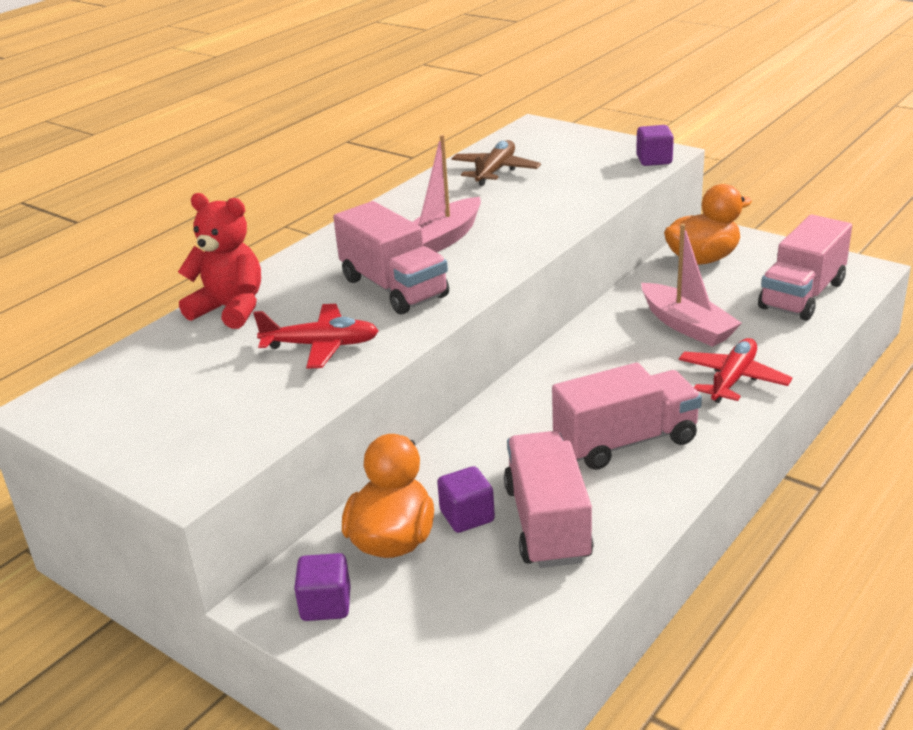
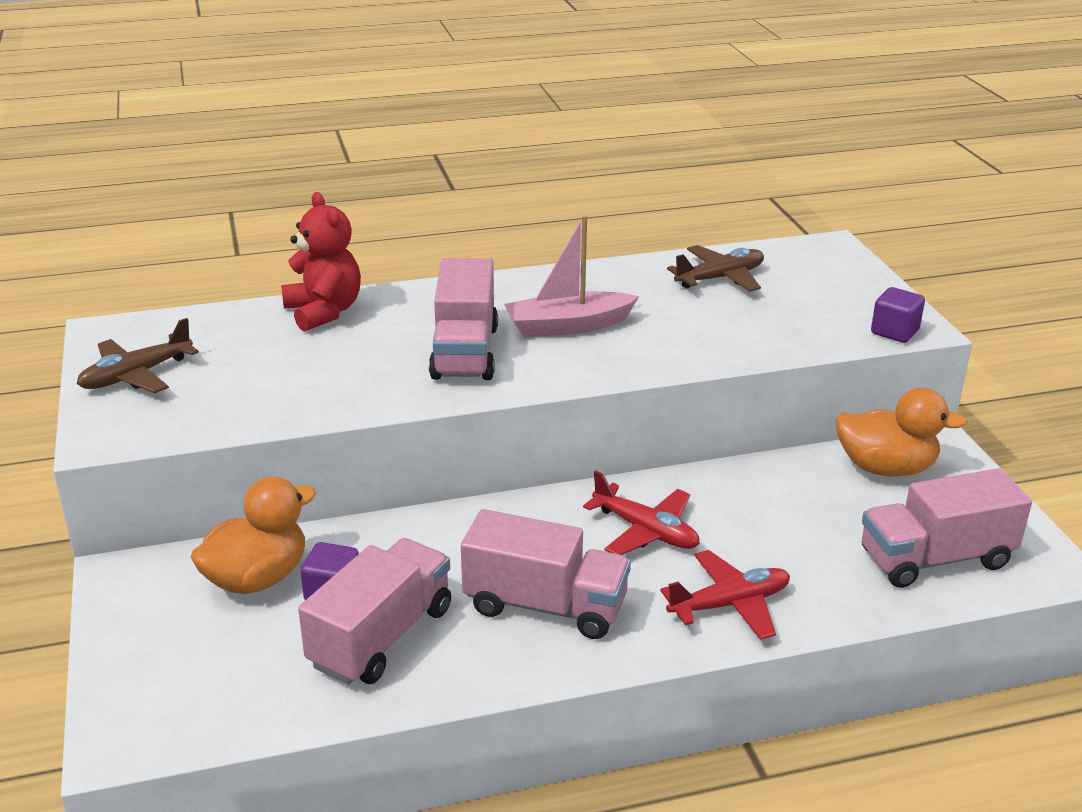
camera: 35 degrees right, 0 degrees up
(137, 424) = (136, 375): none -> brown plane
(321, 345) = (338, 376): red plane -> red plane (646, 531)
(326, 604) = (149, 599): purple cube -> none
(687, 326) = (765, 528): pink boat -> none

